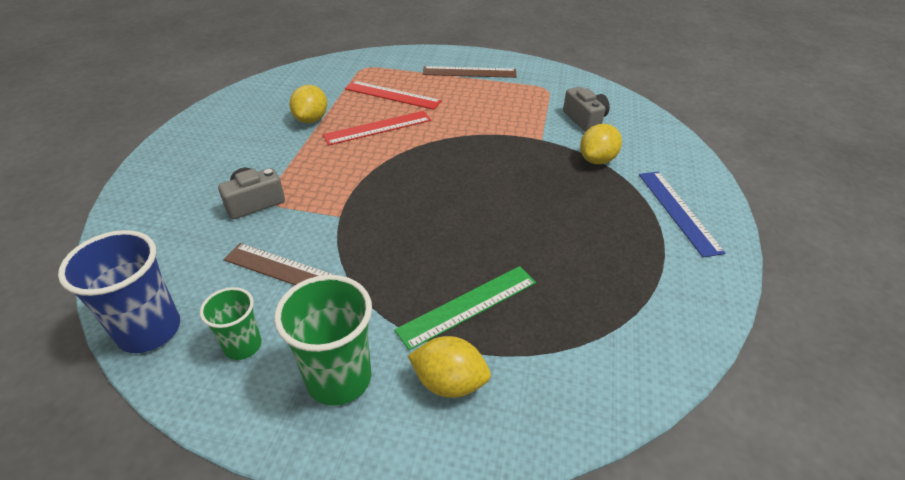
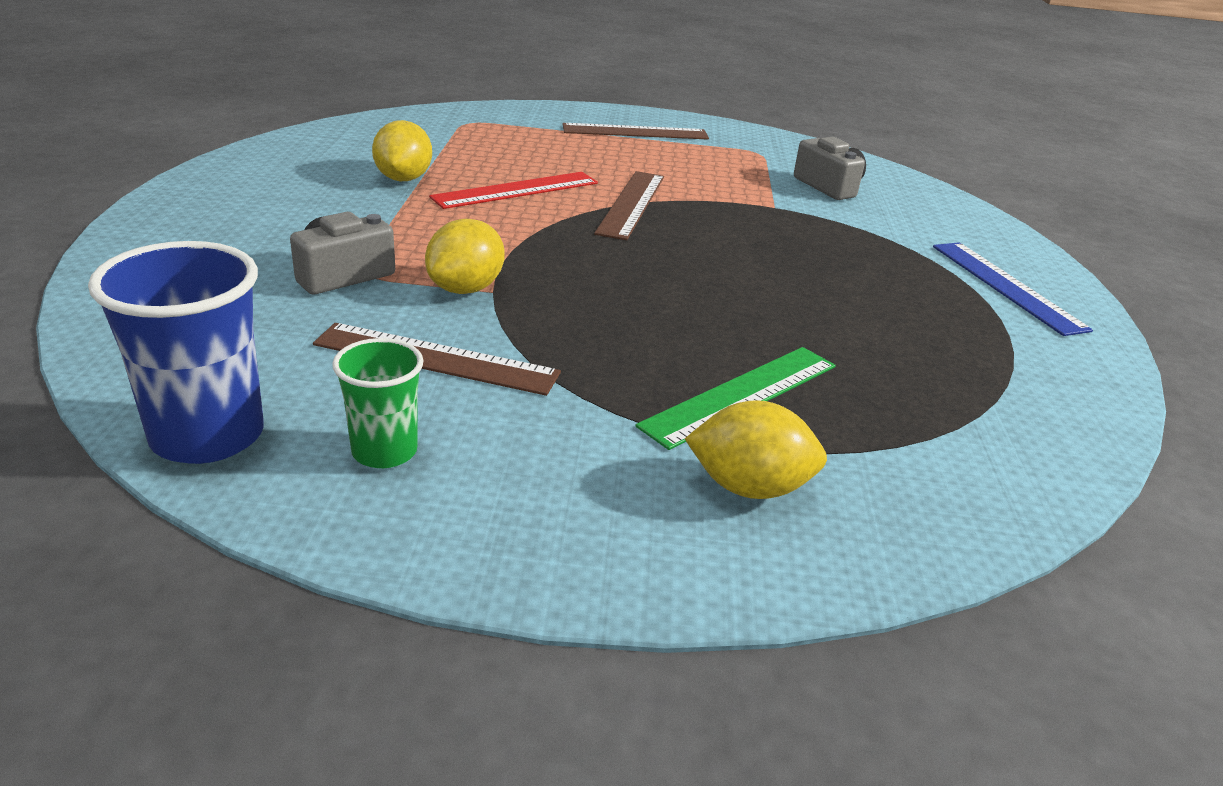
camera: 10 degrees left, 10 degrees down
(339, 378) = (566, 488): green cup -> none
(392, 95) = (525, 154): red ruler -> none
(447, 138) = (631, 204): none -> brown ruler
(597, 160) = (865, 230): yellow lemon -> yellow lemon (465, 289)

